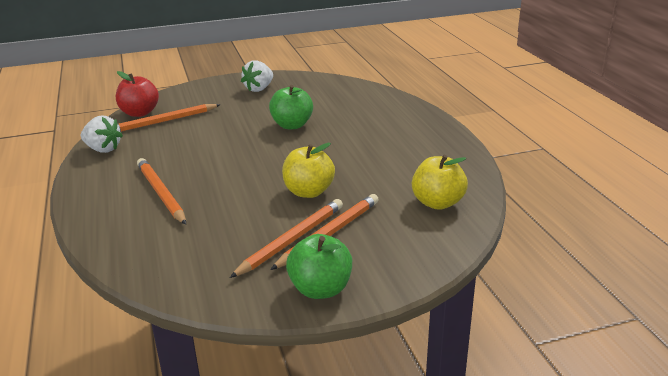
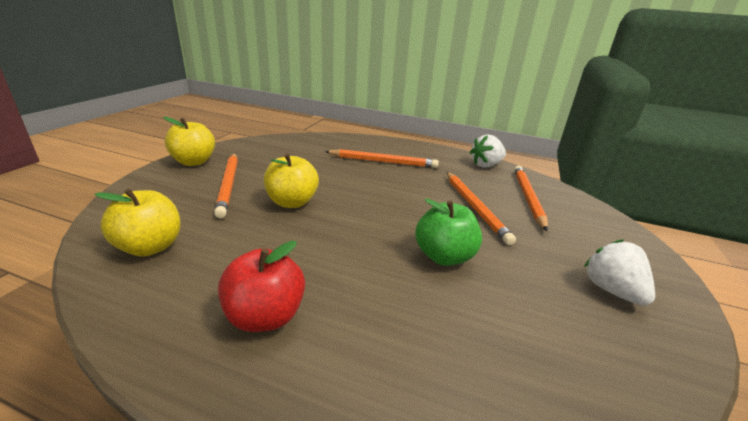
camera: 125 degrees right, 0 degrees up
(139, 113) = (562, 195): red apple -> red apple (265, 316)
(291, 240) = (250, 173): orange pencil -> orange pencil (474, 207)
(320, 289) = (194, 162): green apple -> yellow apple

